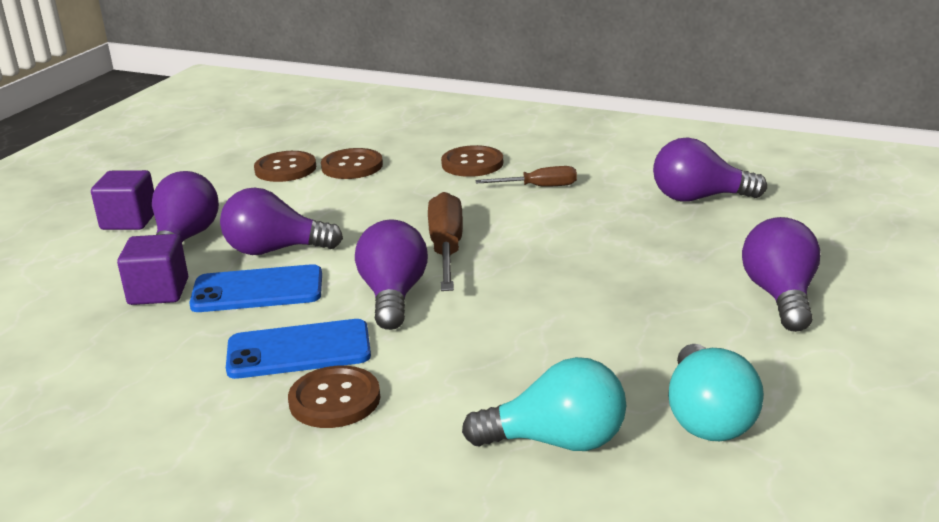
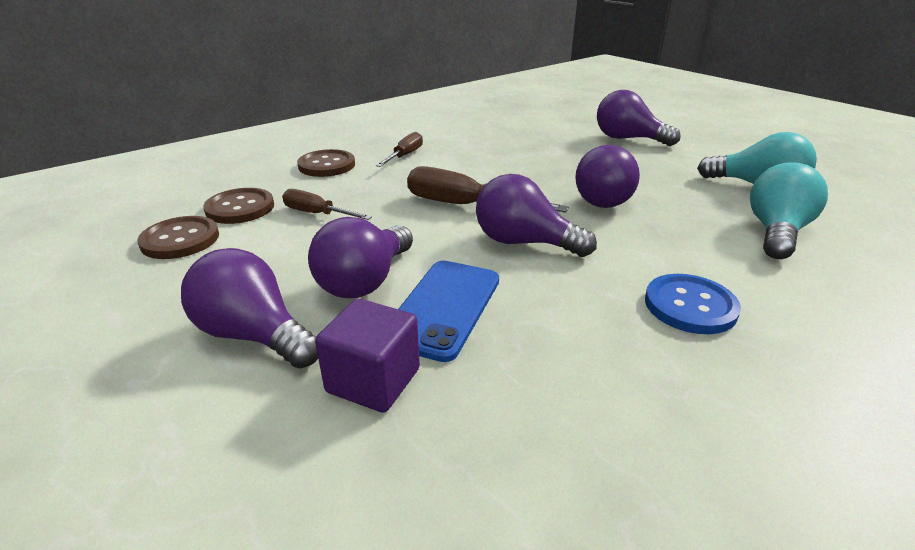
camera: 65 degrees left, 5 degrees up
(129, 220) = (124, 374): purple cube -> none
(299, 350) = (589, 307): blue phone -> none
(334, 400) = (690, 306): brown button -> blue button
(368, 196) = (317, 214): none -> brown screwdriver
(699, 198) = (486, 125): purple light bulb -> purple light bulb (606, 199)

